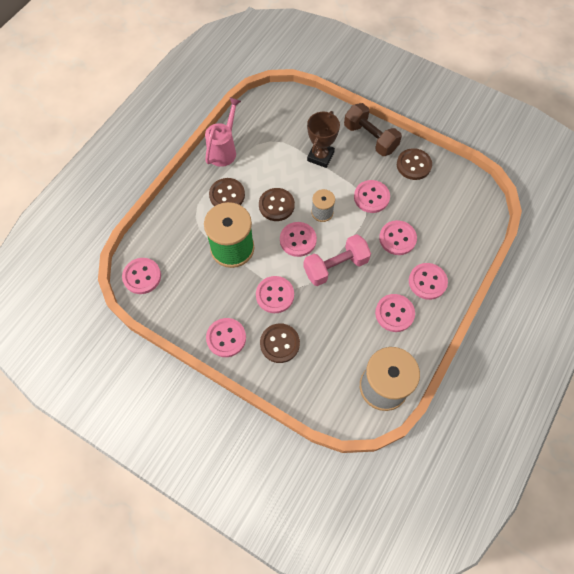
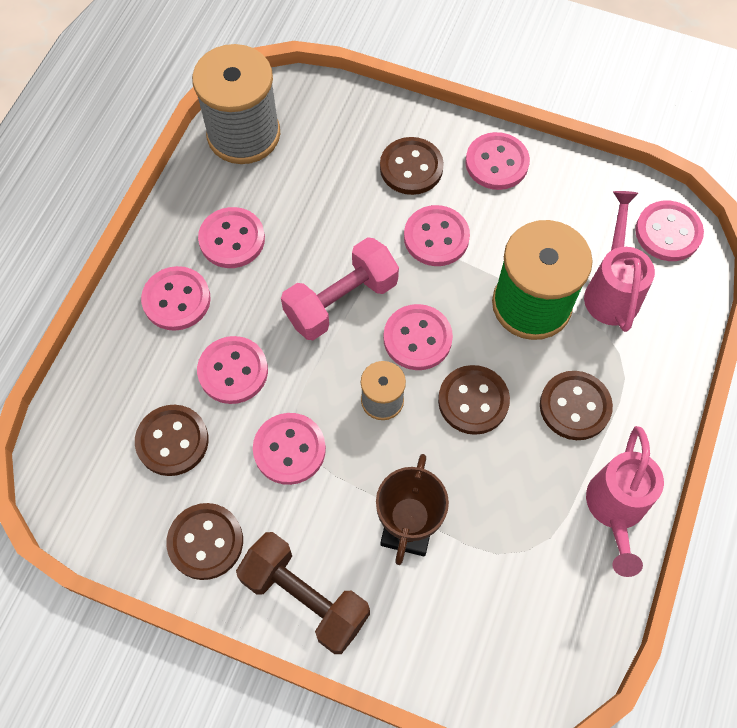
camera: 170 degrees right, 0 degrees up
(186, 249) = (611, 289): none -> pink watering can
(429, 210) = (172, 441): none -> brown button

